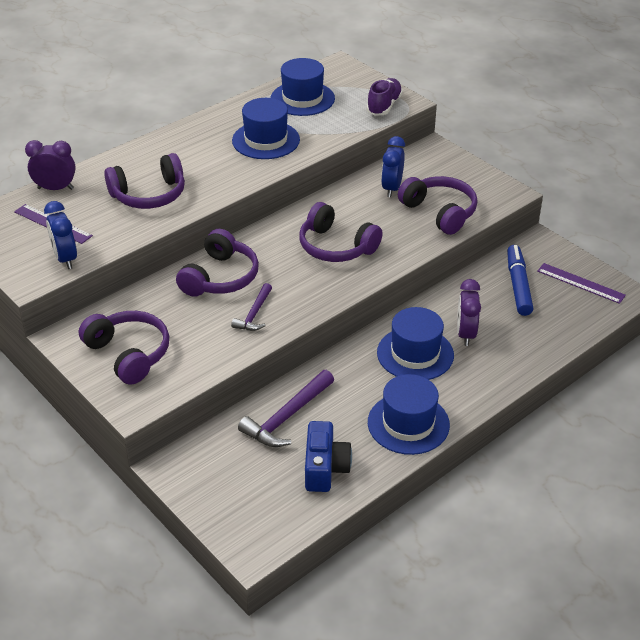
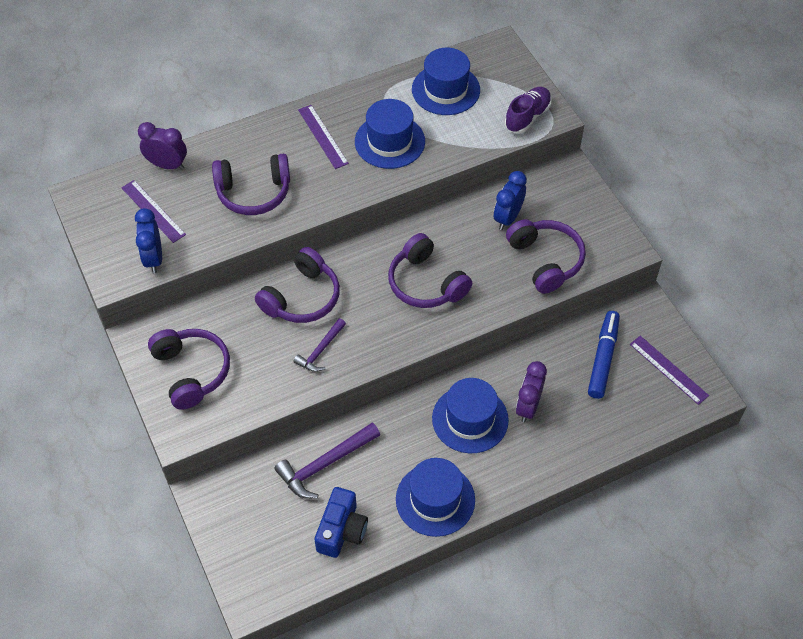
camera: 15 degrees right, 15 degrees up
(201, 146) = (322, 136): none -> purple ruler

